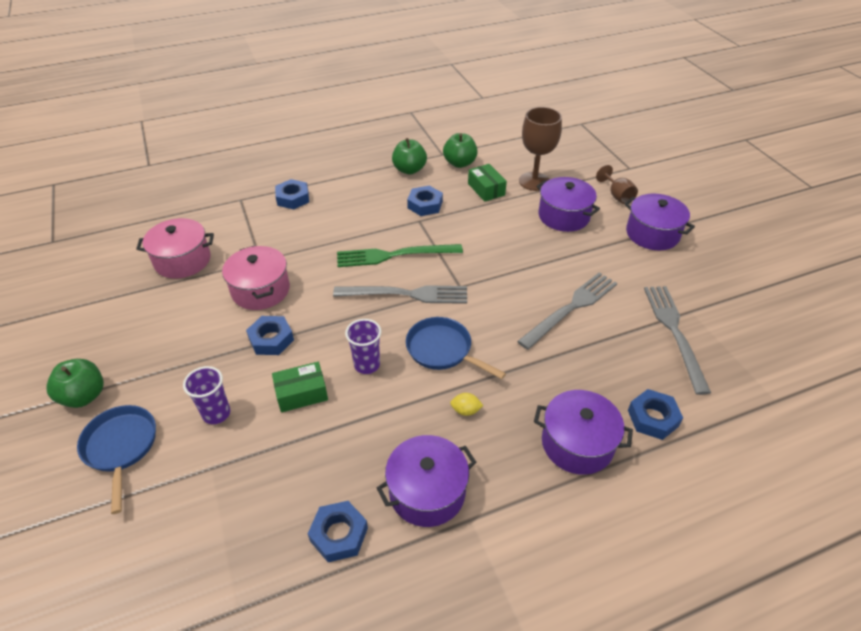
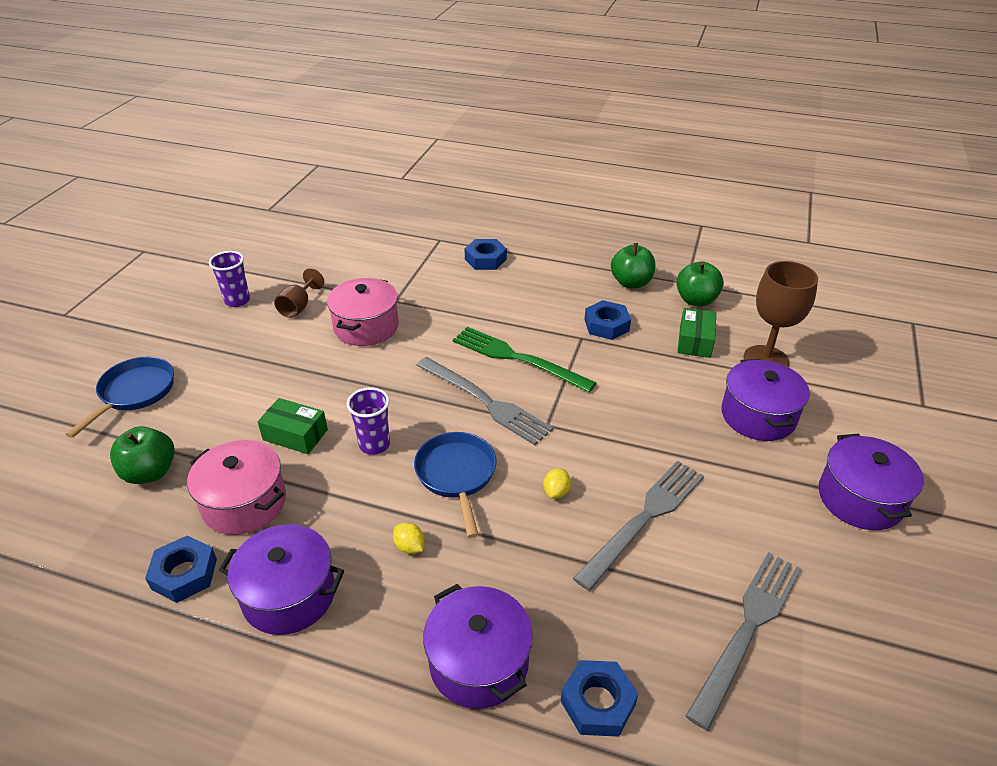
camera: 40 degrees right, 5 degrees down
(84, 396) = (157, 339): green apple -> green apple (150, 472)
(182, 260) = (337, 270): pink pot -> pink pot (244, 503)
(216, 413) = (219, 409): purple cup -> purple cup (237, 301)
(271, 339) = (326, 374): blue nut -> none
(510, 323) = (556, 492): none -> yellow lemon
(570, 308) = (644, 519): grey fork -> grey fork turned 45 degrees counterclockwise
(617, 195) = (863, 428): brown goblet -> brown goblet (298, 307)

